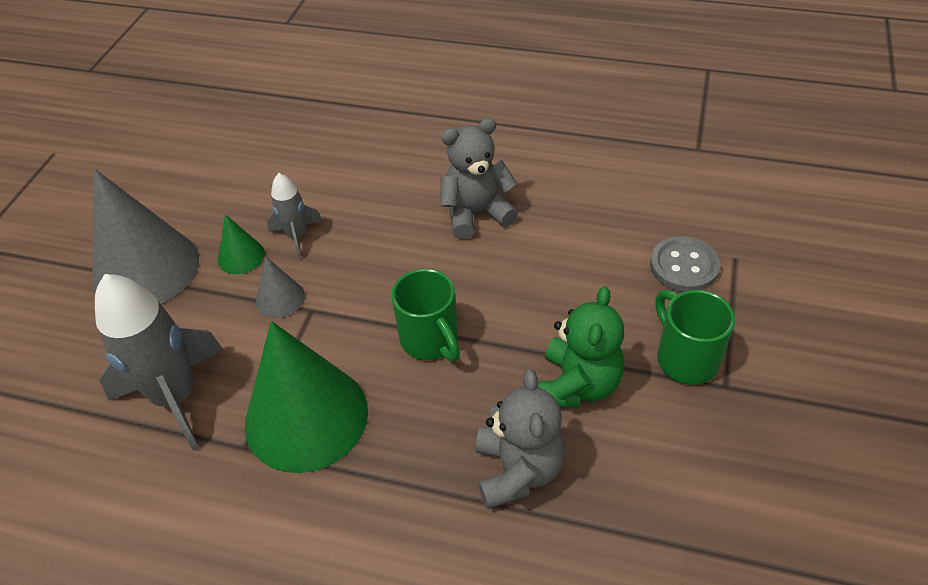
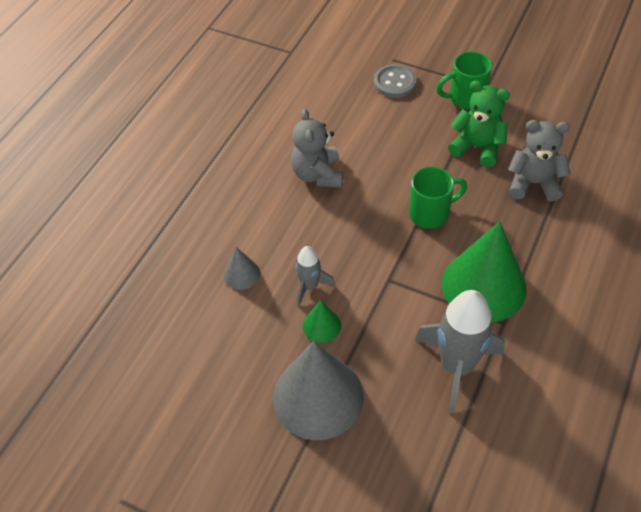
camera: 80 degrees left, 5 degrees up
(280, 298) = (373, 299): grey cone -> grey cone (241, 274)

